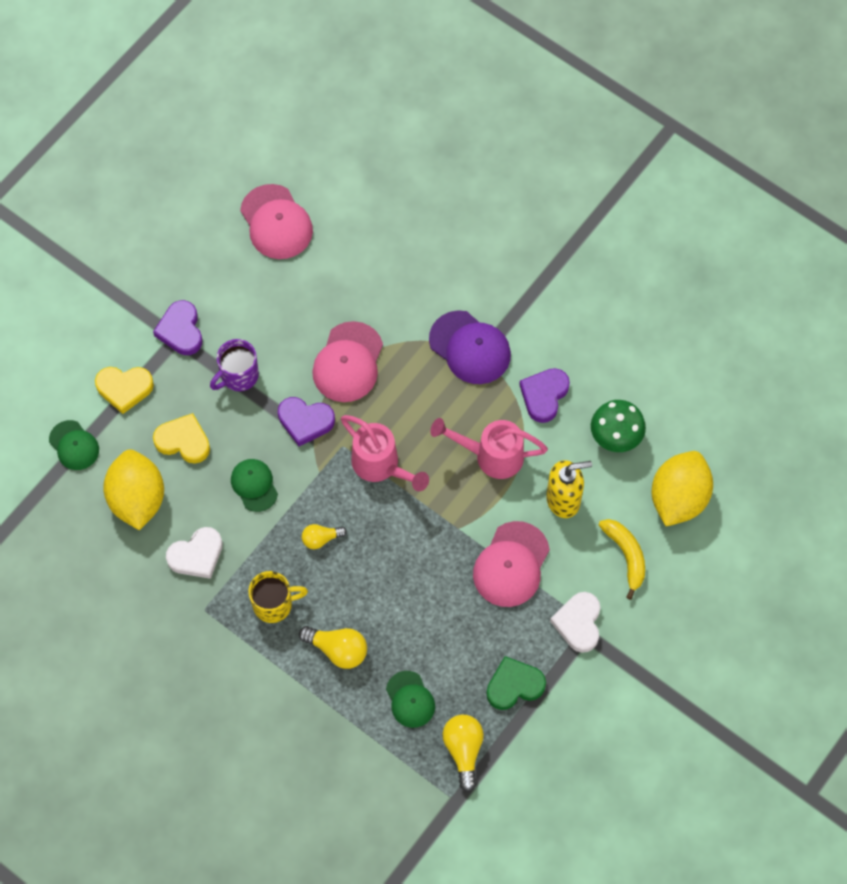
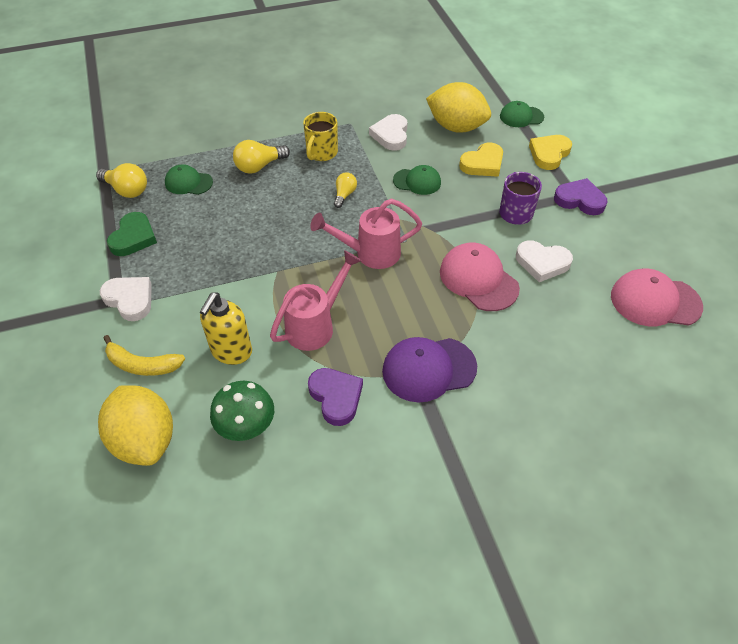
camera: 125 degrees right, 15 degrees down
(291, 323) = (542, 263): none -> white heart
(305, 421) = (445, 230): purple heart -> none
(511, 565) = (216, 286): pink cap -> none

